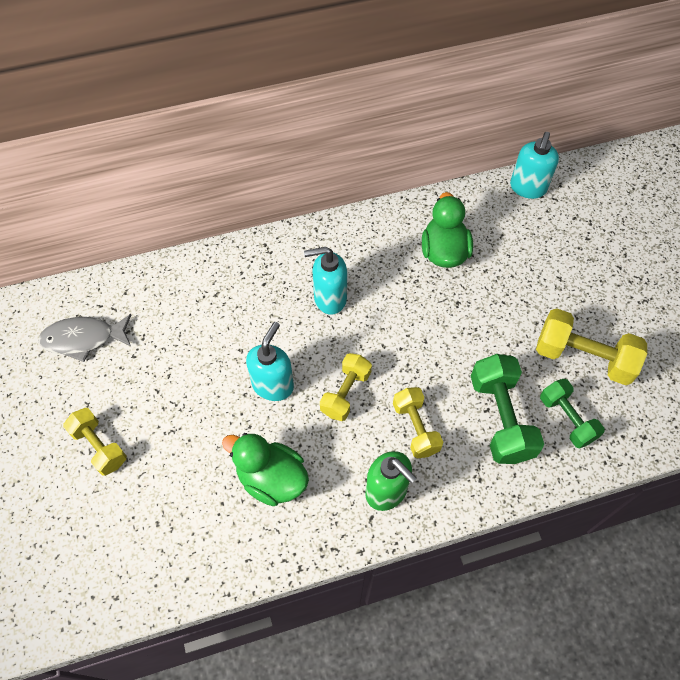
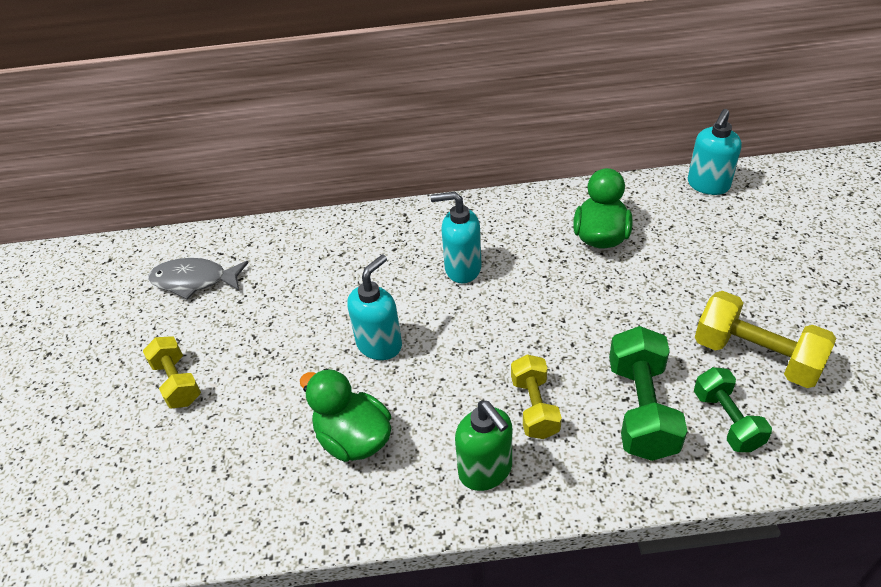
camera: 15 degrees right, 15 degrees down
(345, 393) = (459, 361): yellow dumbbell -> none

